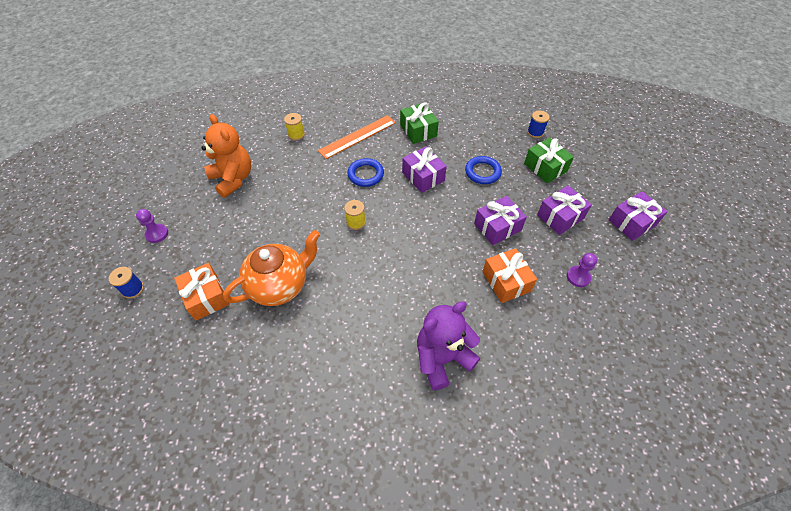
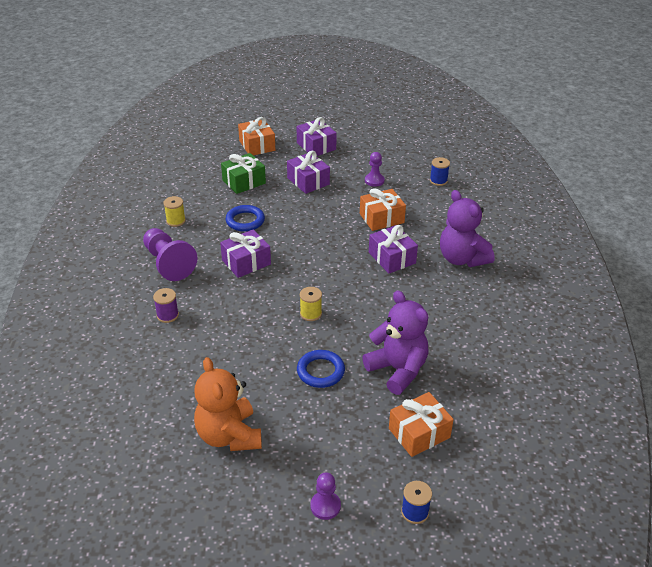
camera: 90 degrees left, 15 degrees down
(233, 179) = (229, 435): orange teddy bear -> orange teddy bear turned 75 degrees counterclockwise
(280, 285) = (397, 370): orange teapot -> purple teddy bear
(296, 135) = (150, 375): yellow spool -> yellow spool (176, 221)
(357, 136) = (167, 315): orange ruler -> purple spool
(365, 174) = (237, 307): blue ring -> blue ring (320, 371)
(418, 130) = (168, 263): green gift -> purple pawn
(497, 227) = (319, 217): purple gift -> purple gift (392, 258)
(535, 132) = (191, 182): blue spool -> blue spool (438, 181)
(614, 173) = (257, 145): none -> orange gift

